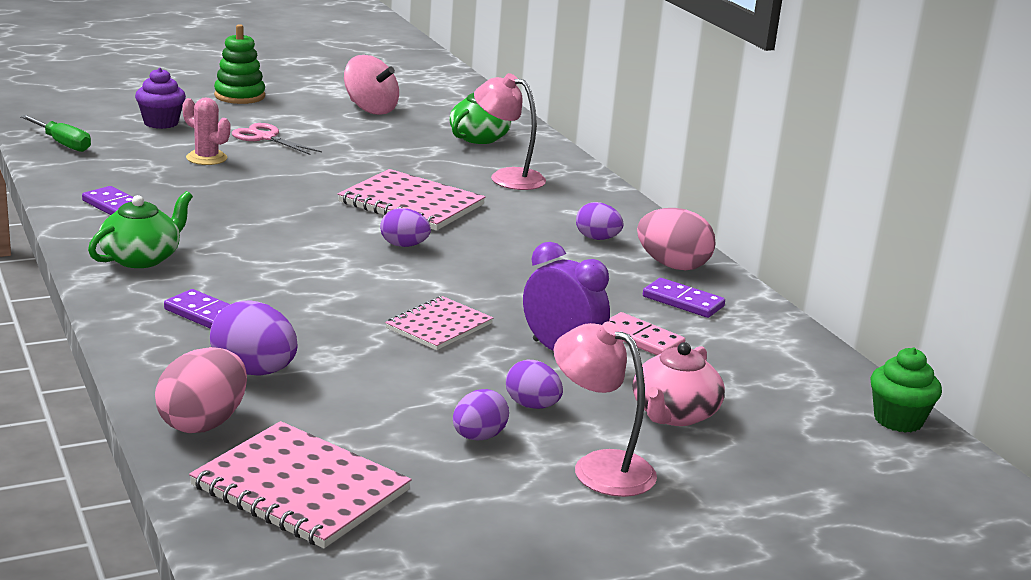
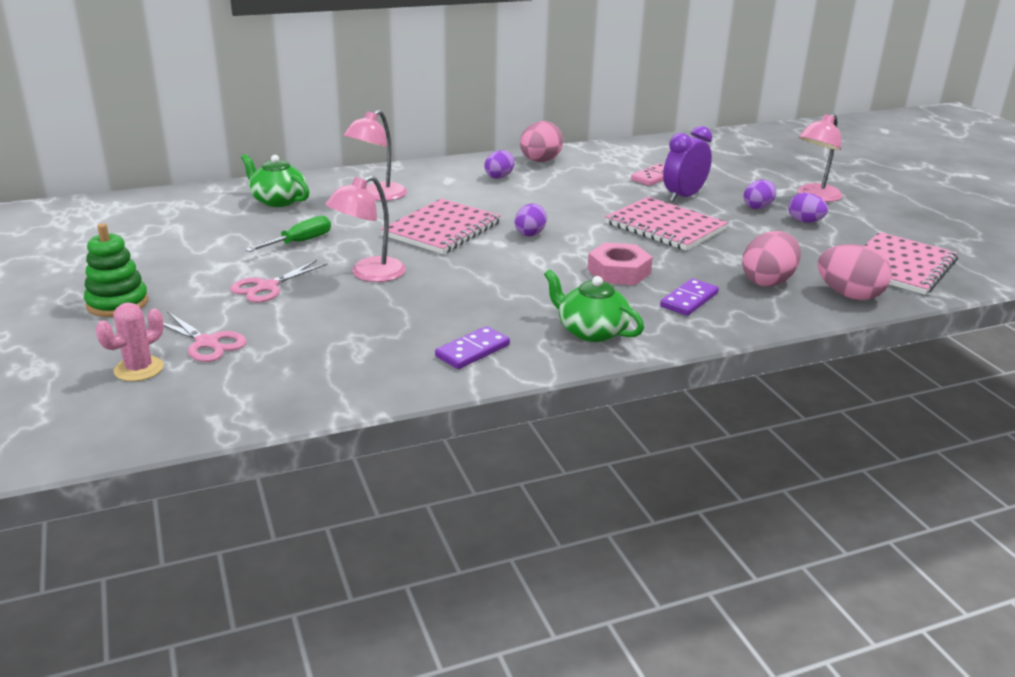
camera: 85 degrees left, 5 degrees up
(62, 143) = (275, 398): green screwdriver -> green screwdriver (299, 242)
(161, 123) = (207, 343): purple cupcake -> pink scissors
(206, 158) = (329, 313): pink cactus -> pink cactus (139, 369)
(254, 372) = (768, 281): purple egg -> pink egg
(291, 172) = (369, 274): none -> pink lamp
(291, 284) = (618, 271): none -> pink nut
(370, 109) = (185, 240): pink spinning top -> none
(439, 326) = (665, 226): pink notebook -> pink notebook, size x1.61
(673, 414) = (744, 177): pink teapot -> none
(683, 301) = (595, 163): purple domino -> none
(898, 420) = (717, 136): green cupcake -> none

